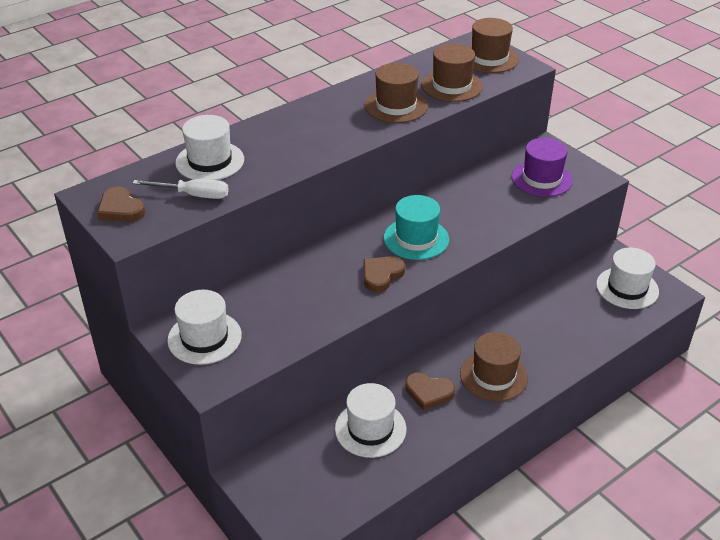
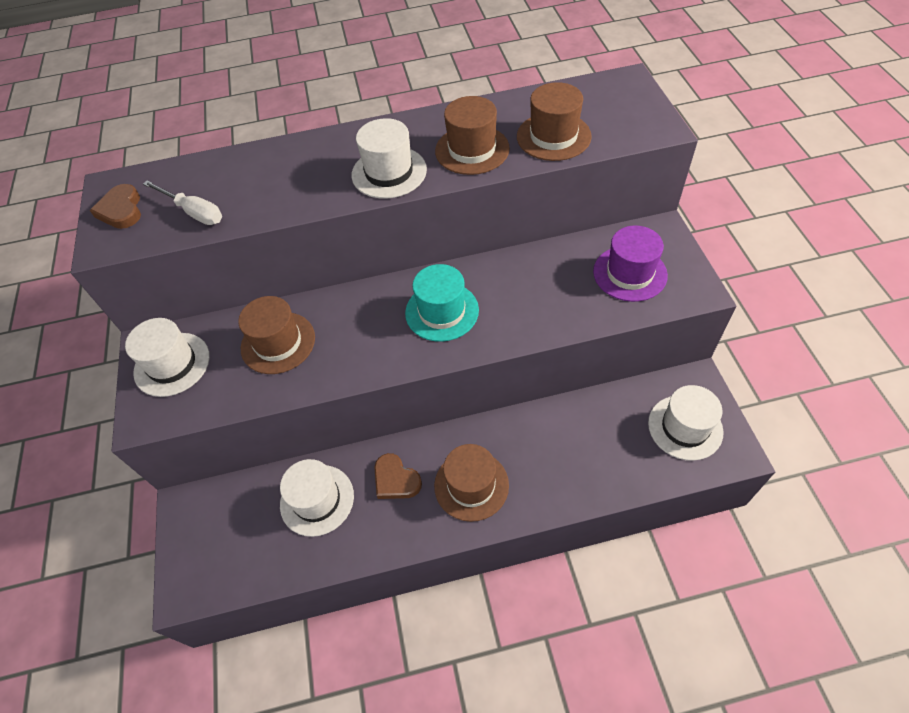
camera: 30 degrees right, 15 degrees up
(210, 161) = (239, 174): white hat -> white hat (389, 172)
(381, 275) = (378, 346): brown heart -> none
(489, 58) = (624, 108): brown hat -> brown hat (278, 343)

